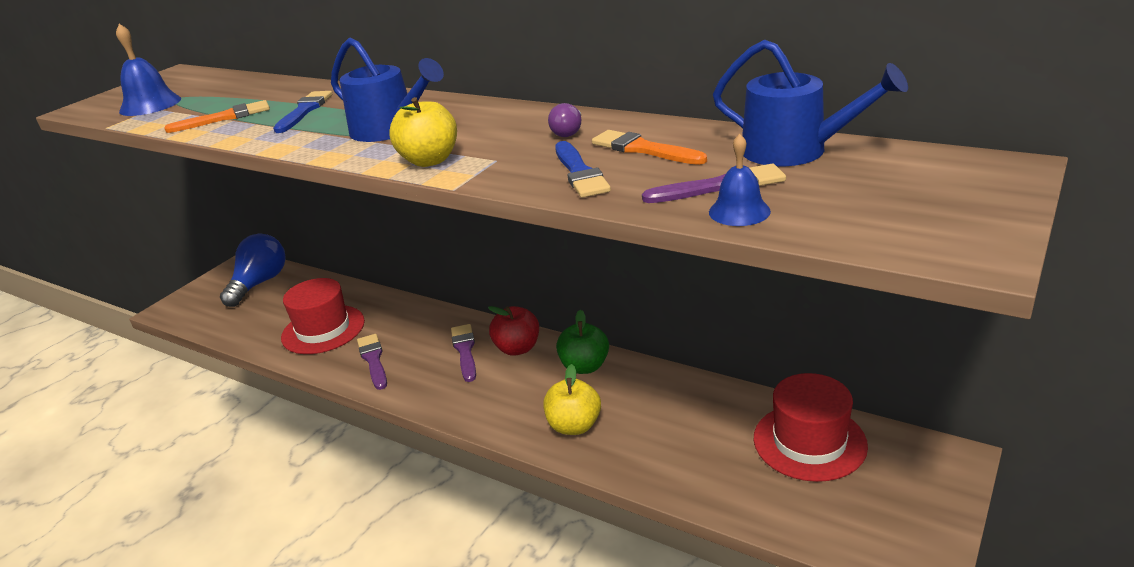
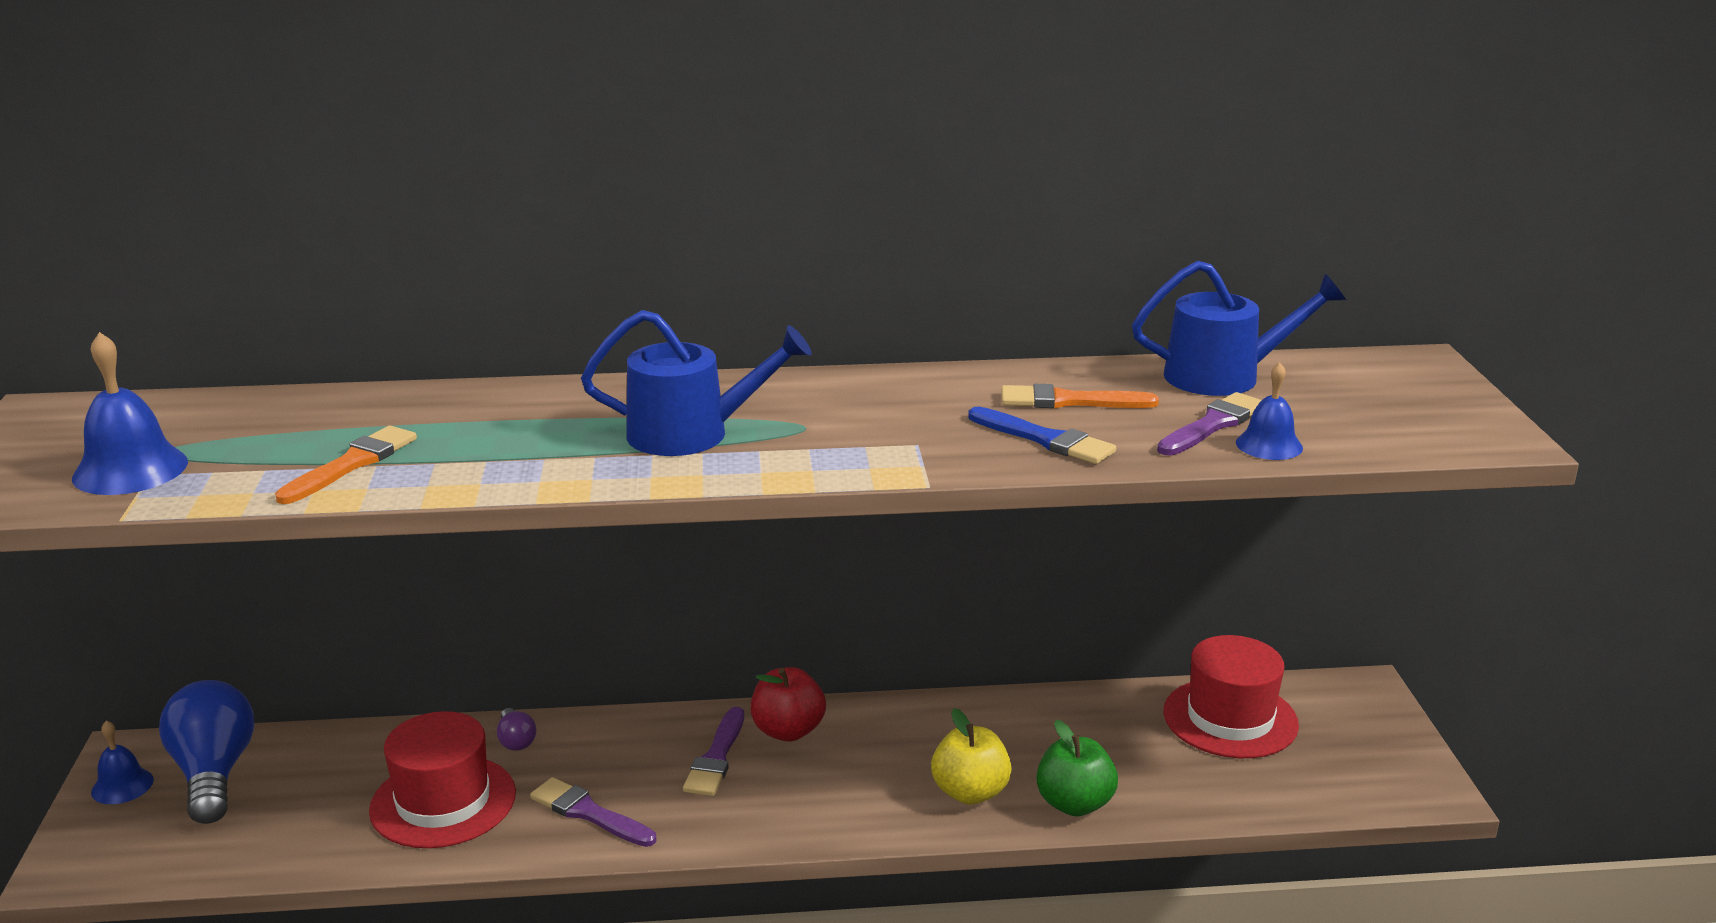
camera: 40 degrees left, 5 degrees down
(225, 278) = (122, 785): none -> blue bell
(304, 111) = (486, 431): blue brush -> none
(429, 160) = (831, 461): yellow apple -> none
(465, 351) = (716, 757): purple brush -> purple brush turned 120 degrees counterclockwise
(568, 132) = (946, 397): purple light bulb -> purple light bulb (516, 740)
(584, 366) = (903, 724): green apple -> green apple (1074, 804)

